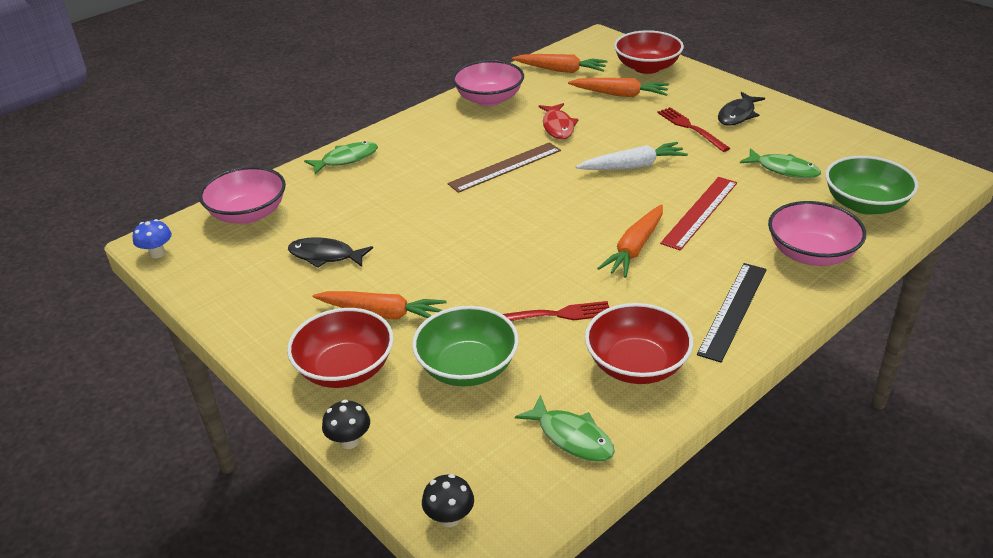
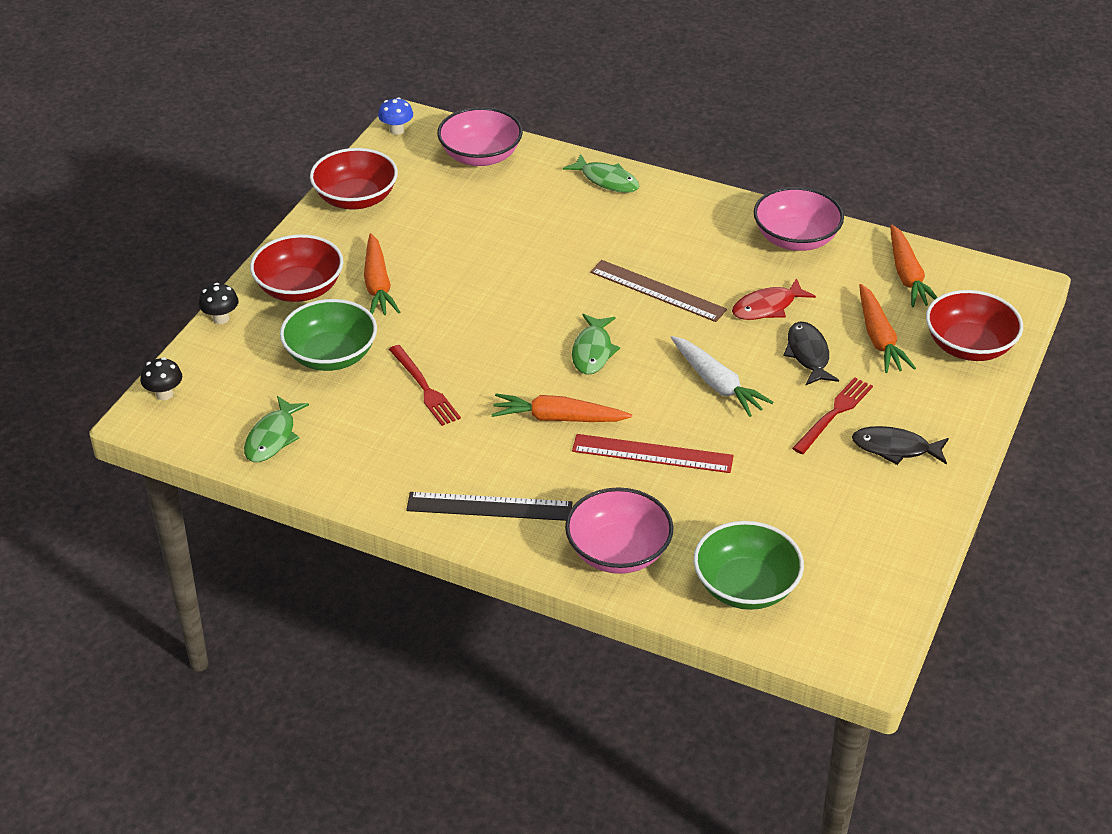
camera: 65 degrees right, 5 degrees up
(325, 256) = (442, 224): black fish -> black fish (808, 354)
(636, 365) = (379, 456): red bowl -> red bowl (356, 198)
(784, 169) = (784, 508): green fish -> green fish (592, 351)

